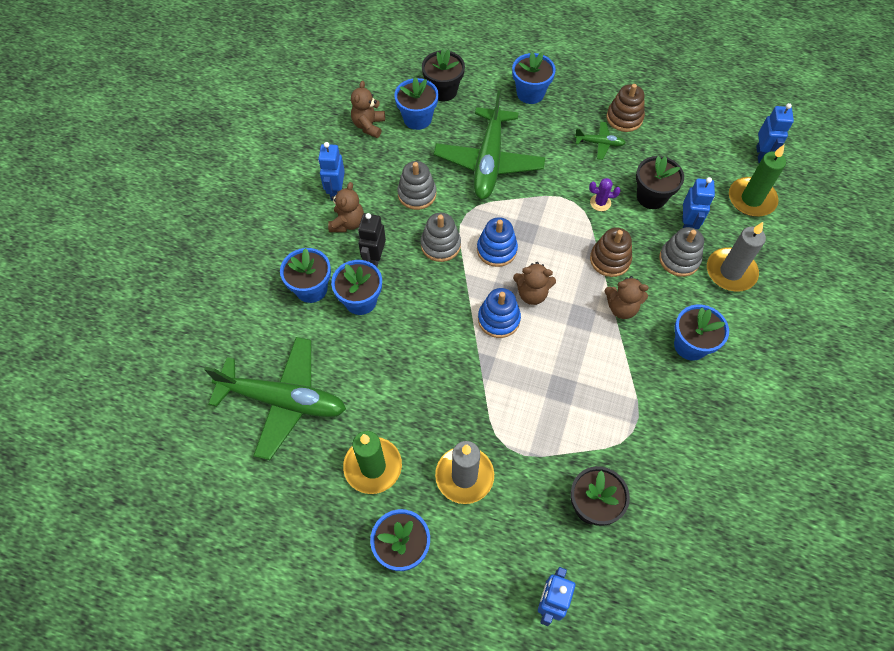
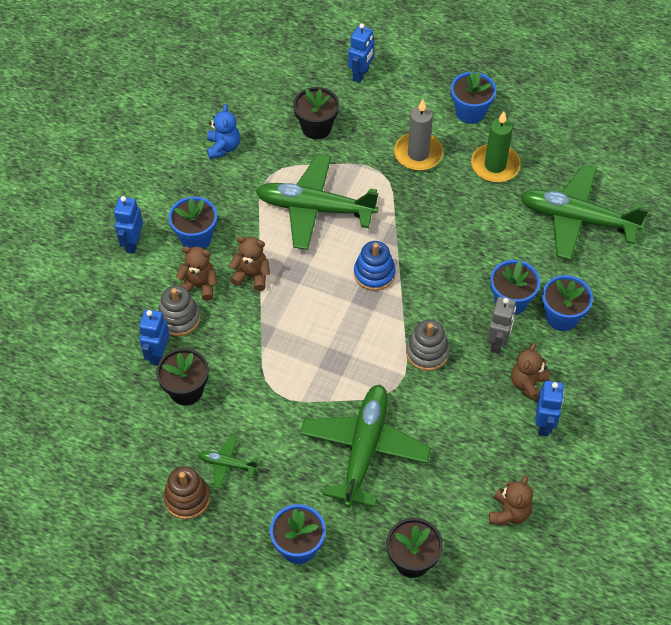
camera: 175 degrees left, 5 degrees down
(374, 259) = (498, 343): black robot -> grey robot
(417, 118) = (447, 518): blue flower pot -> none
(417, 194) = (451, 414): grey stacking toy -> none
(496, 250) = (368, 343): blue stacking toy -> none
(532, 294) = (338, 295): brown teddy bear -> brown teddy bear (199, 285)
(573, 391) = (314, 208): none -> green plane
(600, 203) = (245, 387): purple cactus -> none
(610, 260) = (251, 323): brown stacking toy -> none
(696, 466) = (223, 147): none -> blue teddy bear
(730, 272) = (131, 302): grey candle -> none
(751, 199) = (76, 379): green candle -> none
(761, 154) = (40, 433): blue robot -> blue robot (132, 243)

